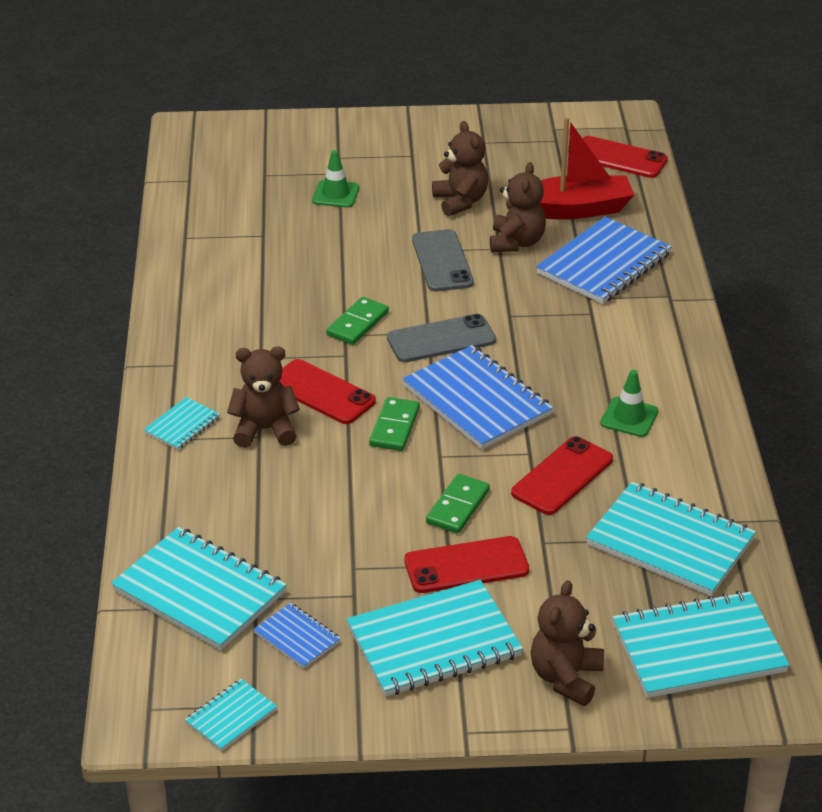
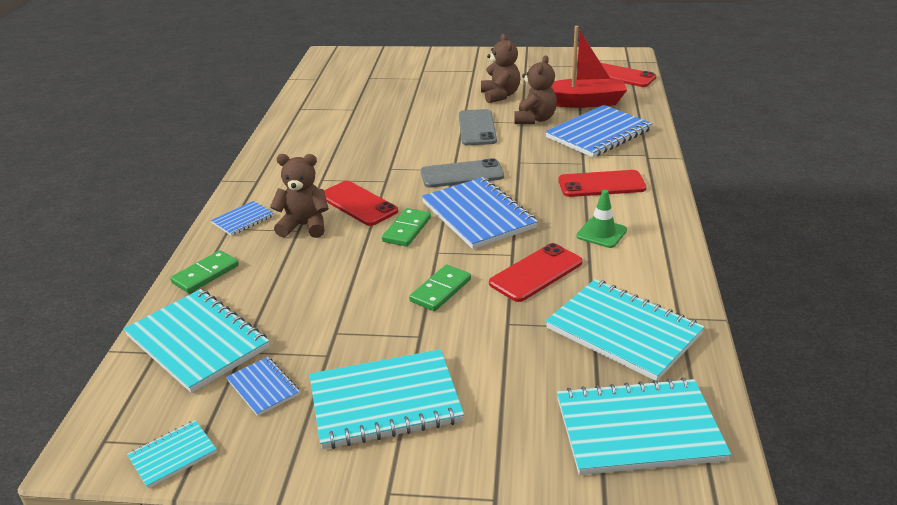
camera: 10 degrees right, 5 degrees down
(182, 425) = (243, 220): turquoise notebook -> blue notebook
(335, 194) = (413, 89): green traffic cone -> none
(357, 323) = (402, 162): green domino -> green domino (205, 274)
(466, 566) = (434, 338): red phone -> red phone (601, 184)
(566, 678) = (501, 447): brown teddy bear -> none

